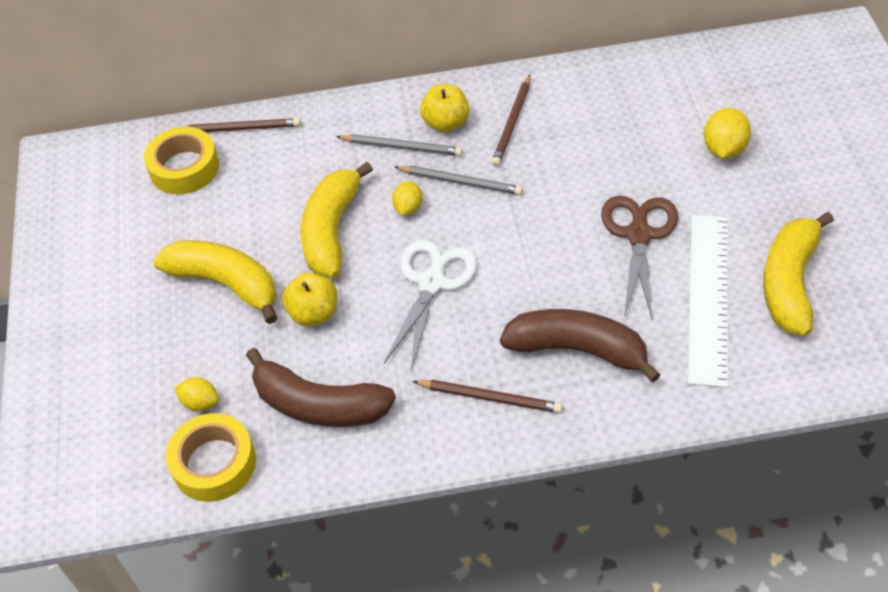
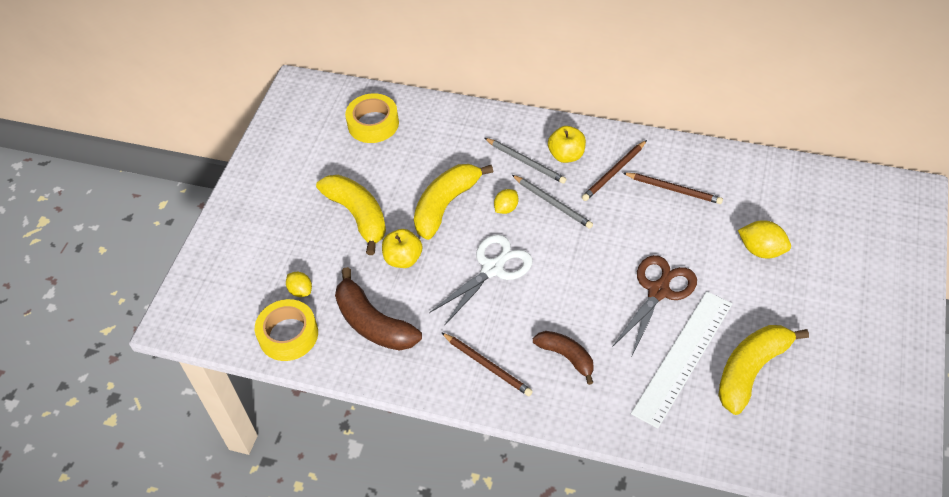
camera: 25 degrees right, 0 degrees up
(240, 128) = (424, 108): brown pencil -> brown pencil (673, 189)
(577, 350) = (566, 357): brown banana -> brown banana, size x0.63
(724, 149) = (761, 250): yellow lemon -> yellow lemon turned 75 degrees clockwise

